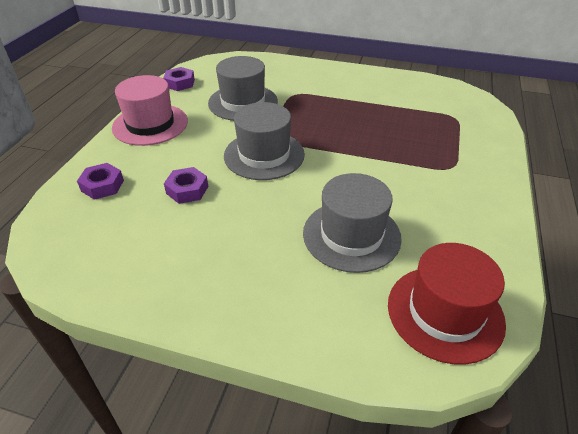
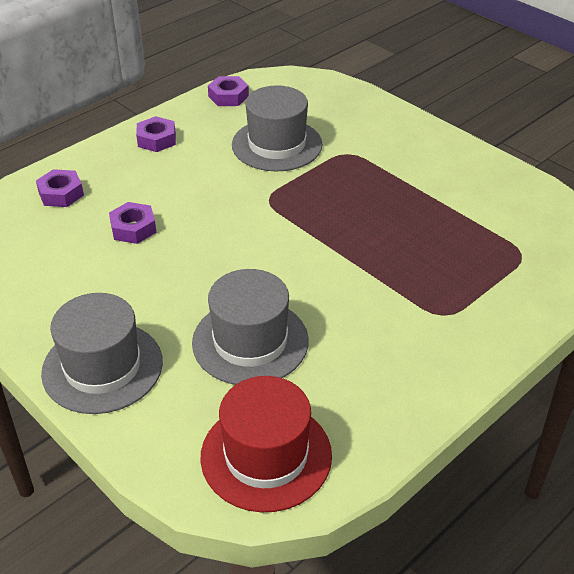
camera: 30 degrees right, 0 degrees up
(150, 124) = (156, 139): pink hat -> purple nut
(264, 155) = (242, 218): grey hat -> grey hat (102, 367)

